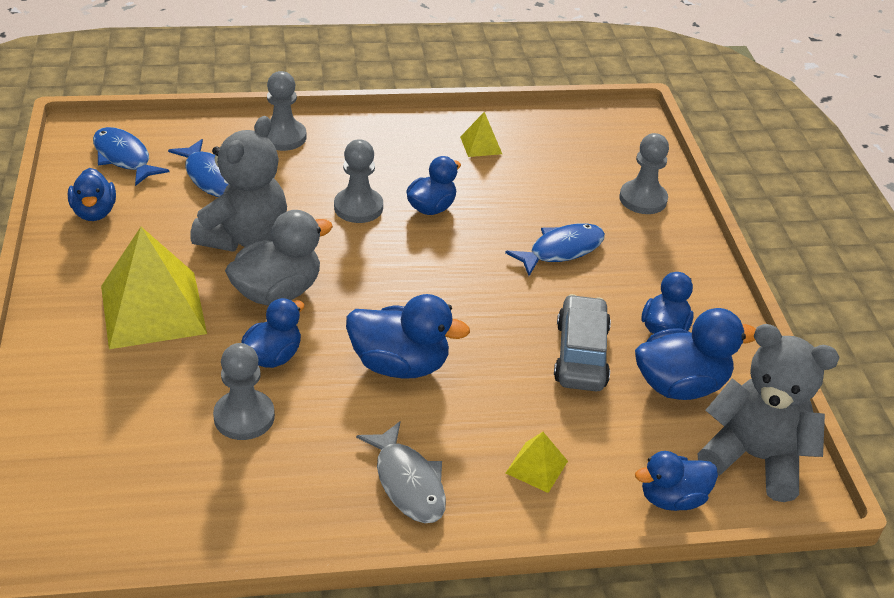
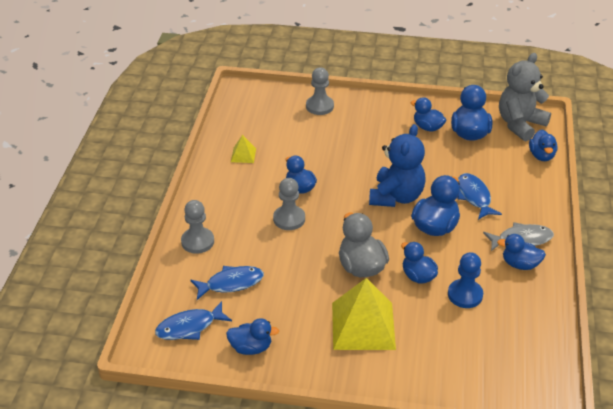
camera: 70 degrees left, 0 degrees up
(244, 237) = (303, 274): grey teddy bear -> none
(244, 417) = (465, 295): grey pawn -> blue pawn
(340, 485) = (520, 264): none -> blue duck
(456, 310) = (396, 197): none -> blue teddy bear
(536, 467) = (516, 193): yellow pyramid -> none
(561, 250) = (355, 146): blue fish -> blue fish (474, 196)
(581, 354) = (441, 160): grey car -> none

